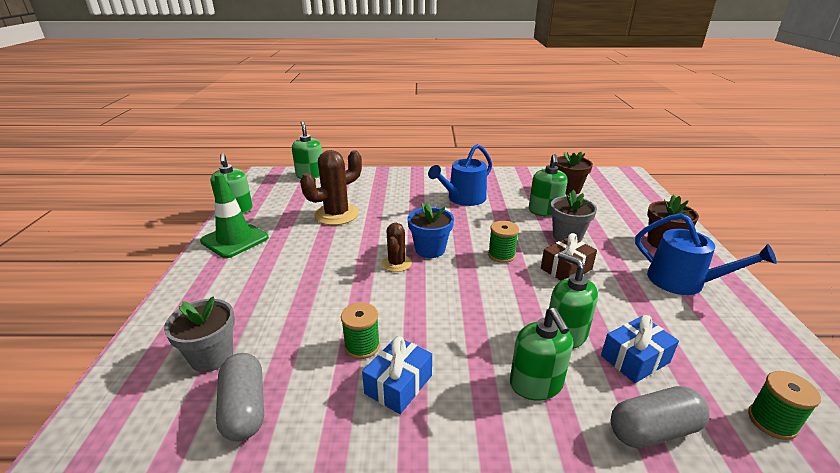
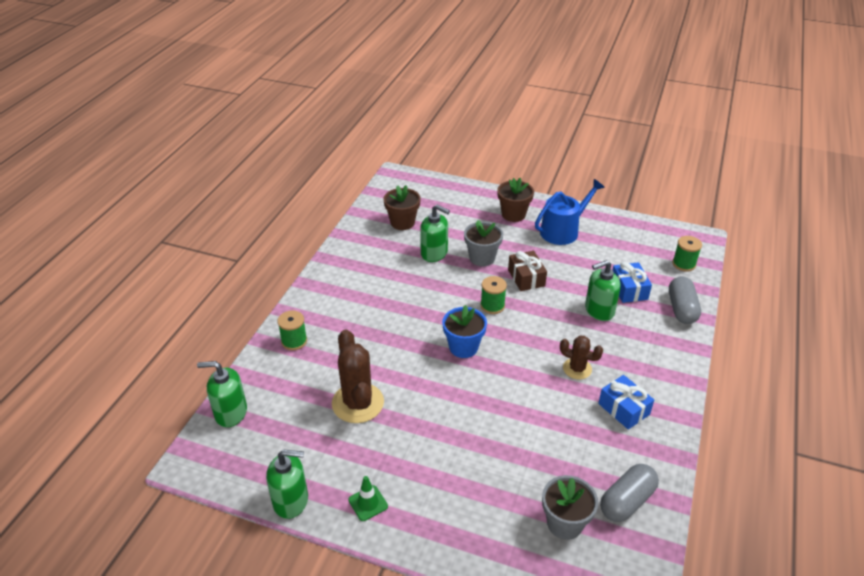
camera: 70 degrees left, 10 degrees up
(235, 239) = (368, 503): green traffic cone -> green traffic cone, size x0.51
(244, 408) = (626, 501): grey capsule -> grey capsule turned 45 degrees counterclockwise
(362, 346) = (580, 421): green spool -> green spool (294, 341)
(396, 263) = (476, 375): brown cactus -> brown cactus (577, 369)
(463, 198) = (379, 296): blue watering can -> none
(536, 384) = (639, 341): green soap dispenser -> none

